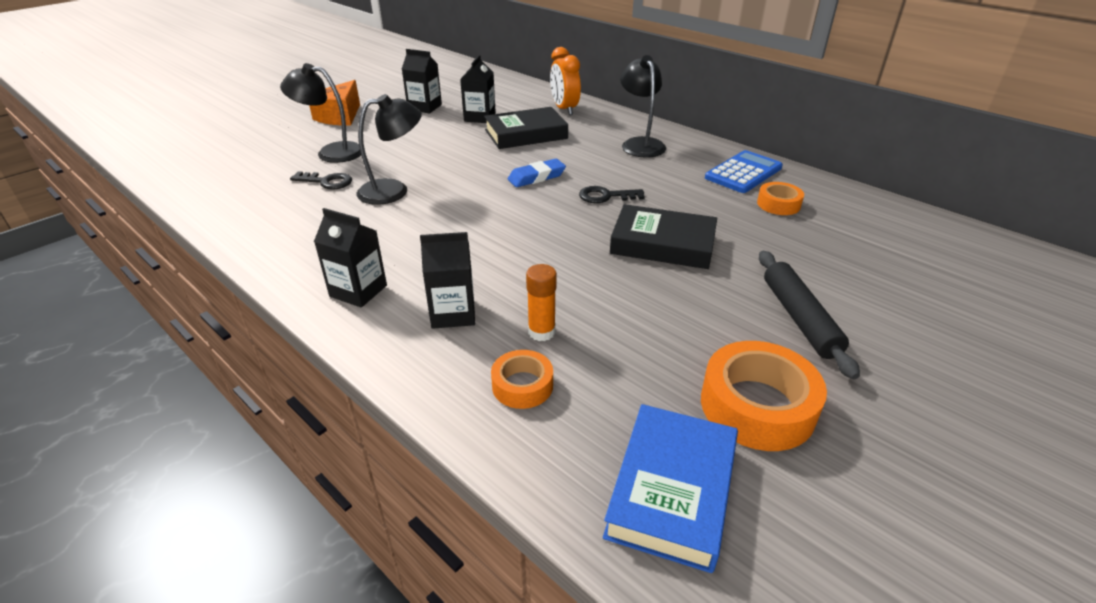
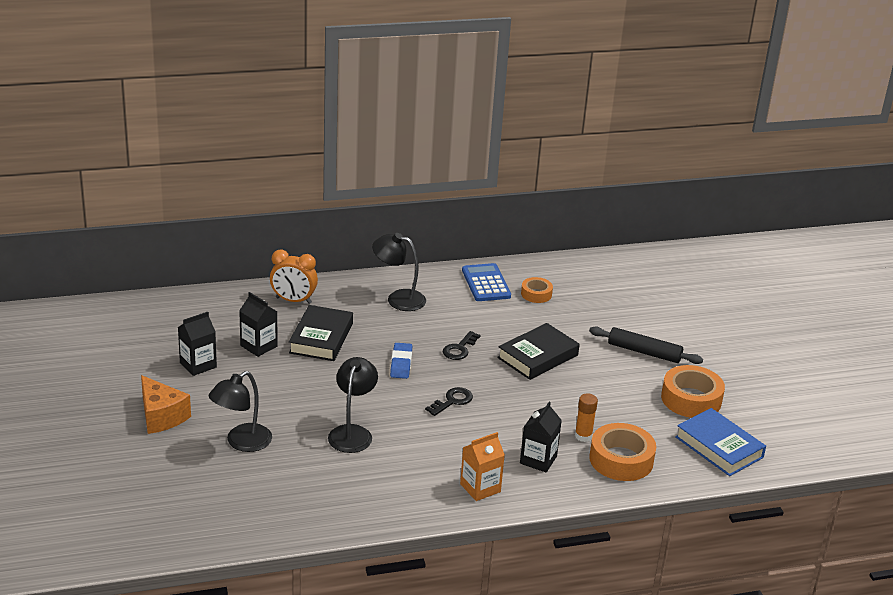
camera: 60 degrees left, 5 degrees down
(326, 182) = (300, 460): black key -> black key (452, 401)
(358, 291) = (480, 488): black carton -> orange carton
(522, 385) = (621, 460): orange tape -> orange tape, size x1.76

